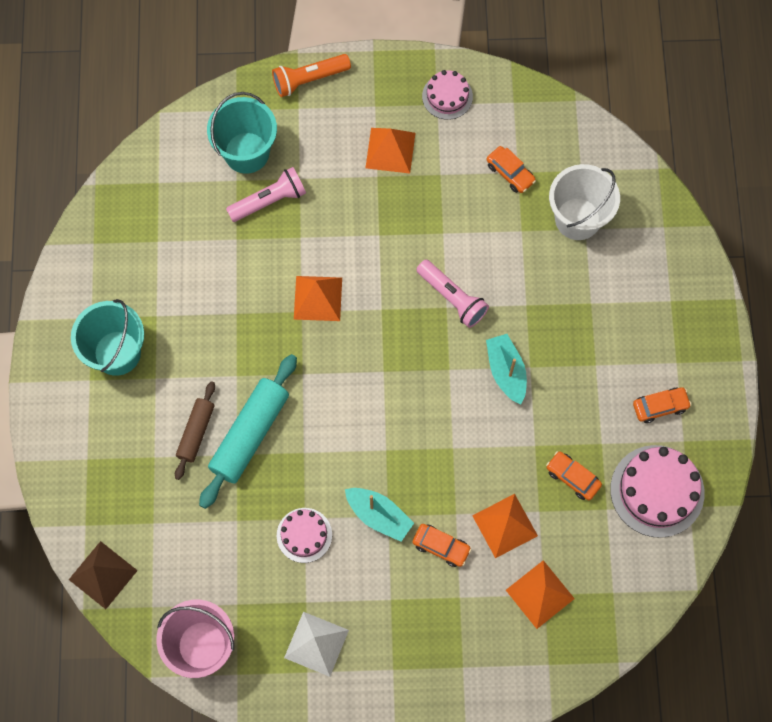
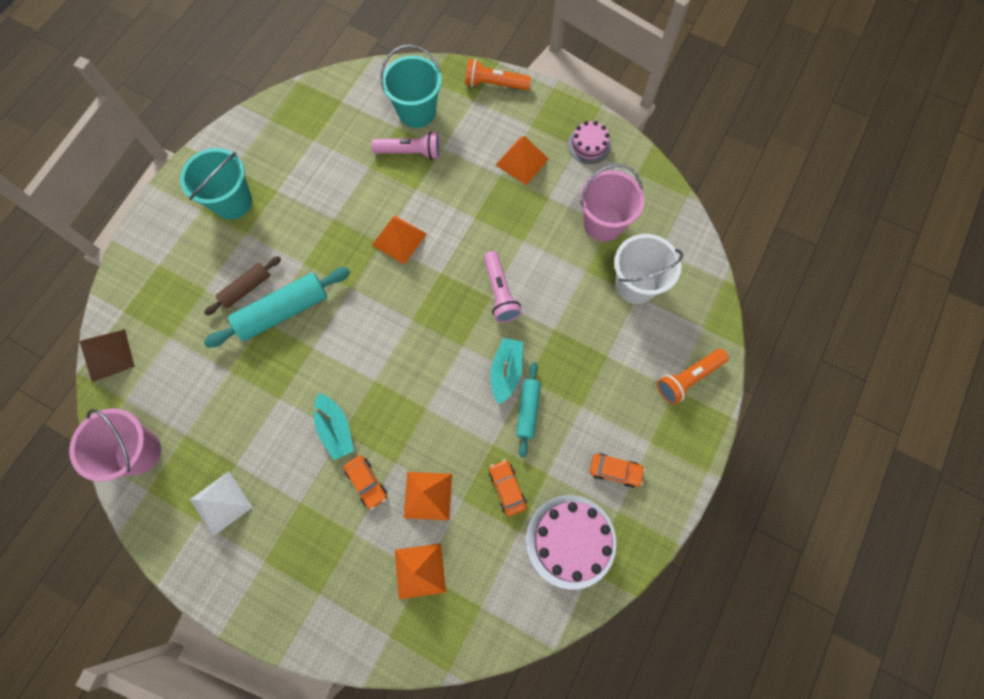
camera: 30 degrees right, 0 degrees up
(304, 535) = (270, 411): pink cake -> none
(510, 173) = (603, 223): orange car -> pink bucket
(548, 396) = (528, 410): none -> turquoise rolling pin
(677, 283) = (688, 378): none -> orange flashlight

